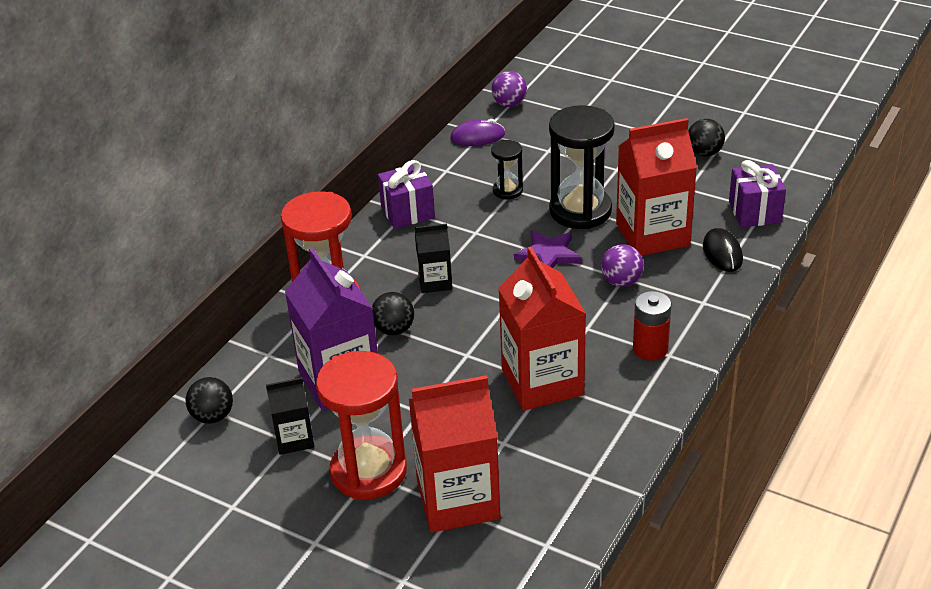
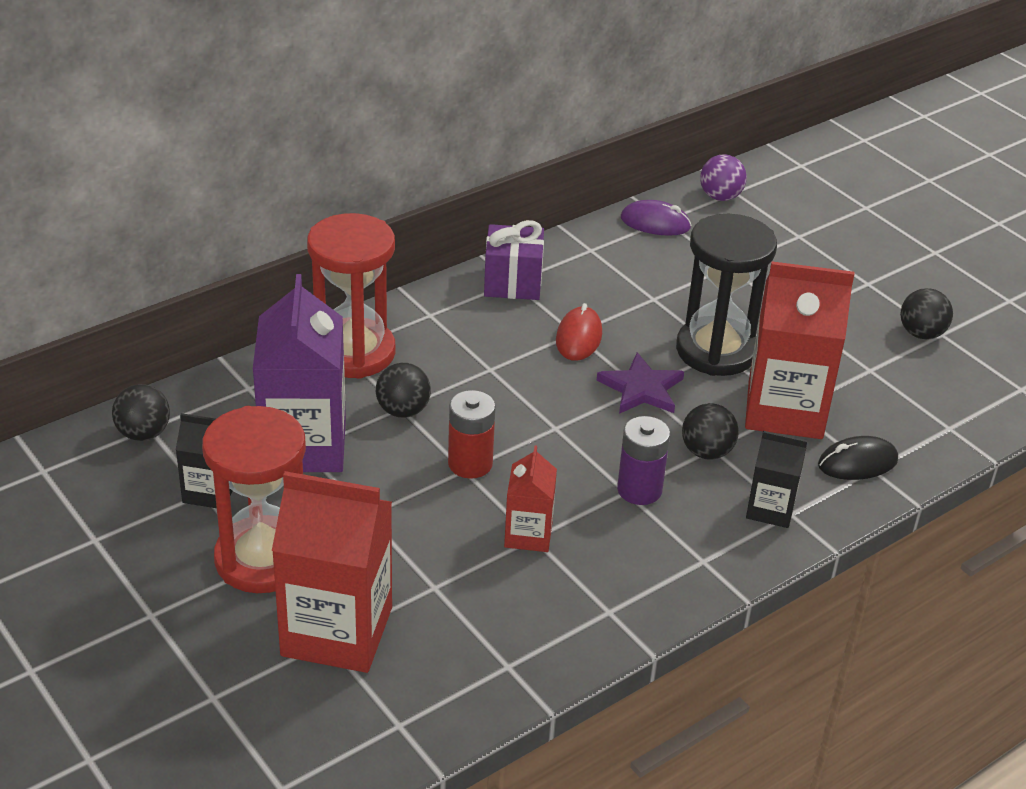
camera: 20 degrees right, 0 degrees up
(435, 282) = (487, 373): black carton -> black carton (770, 509)
(481, 234) = (579, 337): none -> red mouse
(507, 191) = (646, 297): black hourglass -> none
(542, 382) = (528, 534): red carton -> red carton, size x0.52
(595, 323) = (639, 490): none -> purple battery
(621, 281) = (706, 452): purple ball -> black ball
(650, 349) = (685, 545): red battery -> red battery (470, 464)
(722, 253) = (857, 463): black mouse -> black mouse turned 60 degrees clockwise
(754, 212) = (935, 428): purple gift -> none

